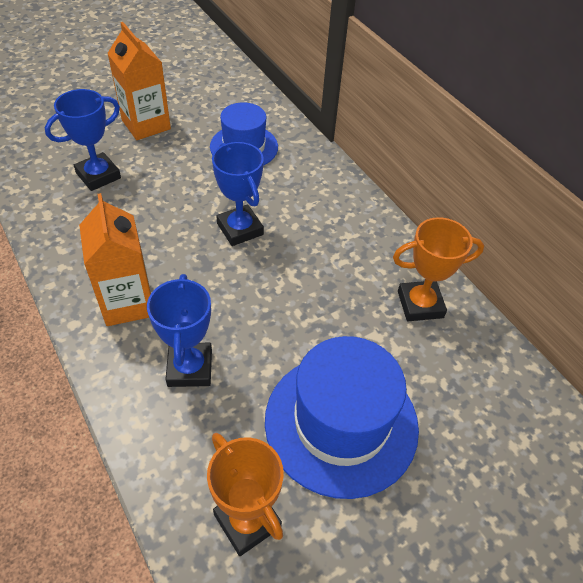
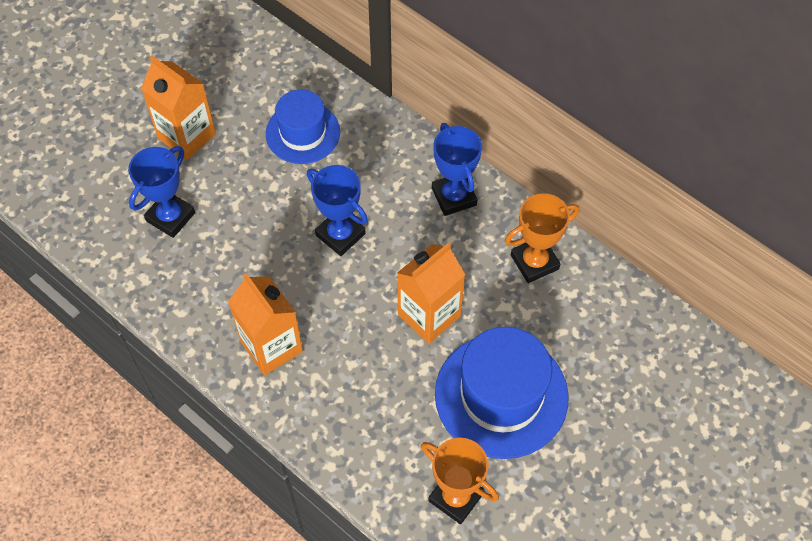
camera: 15 degrees left, 10 degrees up
(190, 368) = (356, 389): blue trophy -> blue trophy (454, 197)
(295, 321) = (429, 315): none -> orange carton

